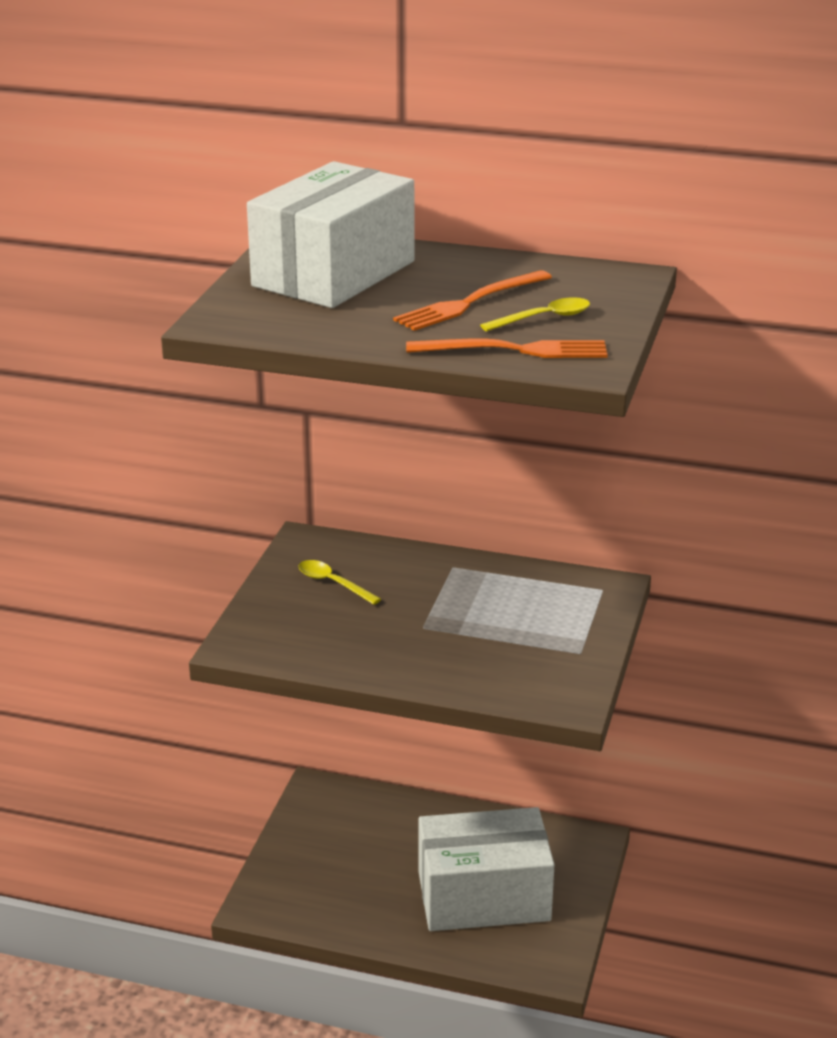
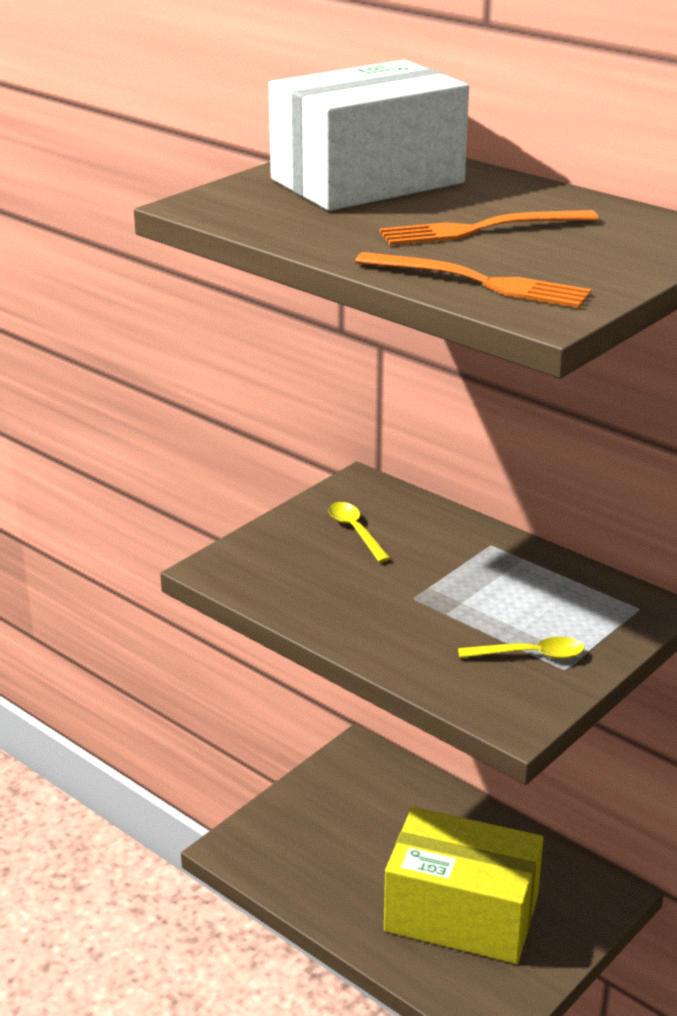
camera: 25 degrees right, 0 degrees up
(483, 896) = (461, 913): white box -> yellow box
(544, 318) = (548, 257): yellow spoon -> yellow spoon (530, 655)

